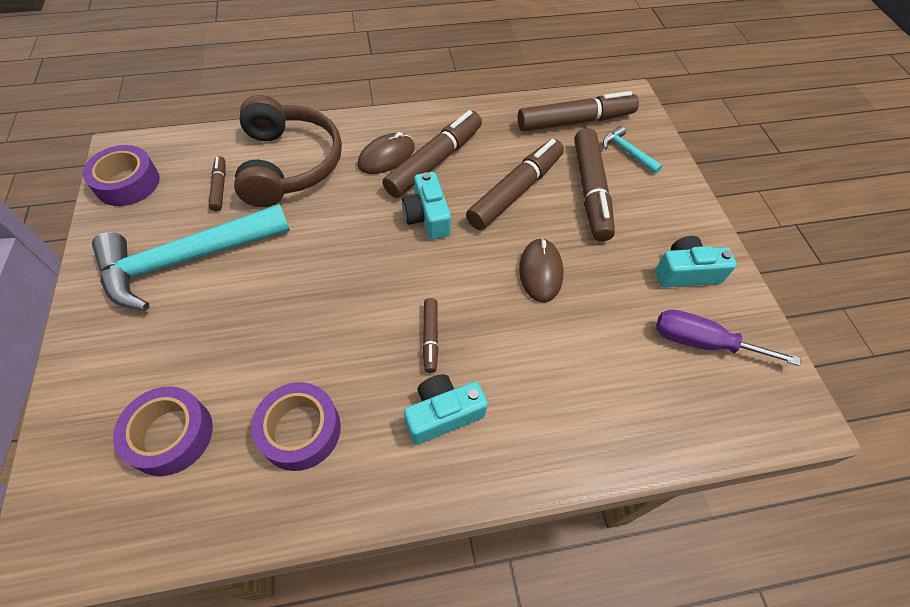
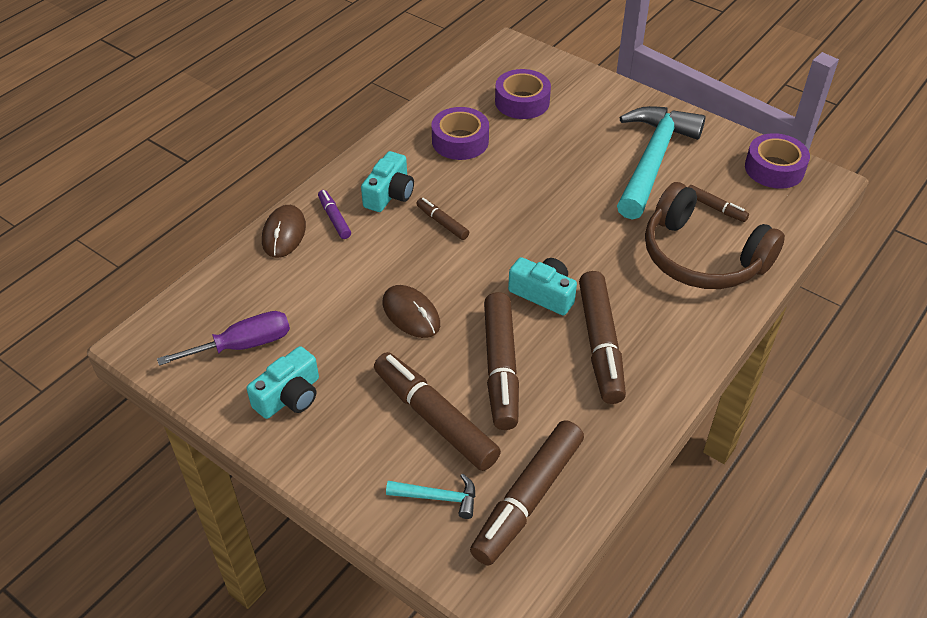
camera: 140 degrees right, 10 degrees down
(386, 156) = (644, 318): brown mouse -> brown mouse (284, 234)
(524, 426) = (334, 218): none -> purple marker

